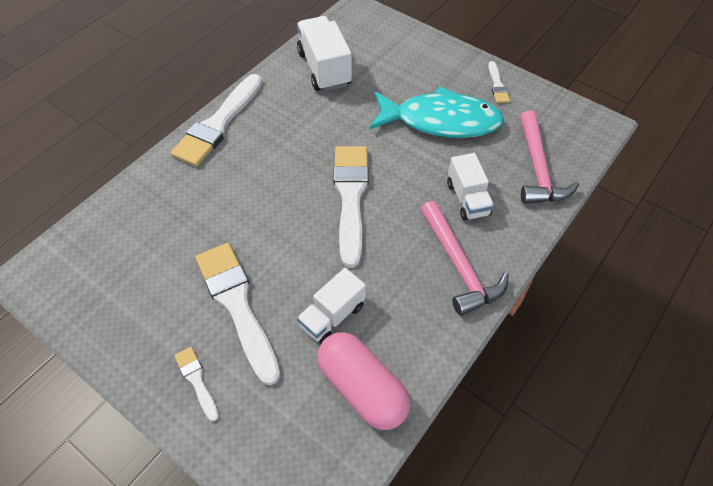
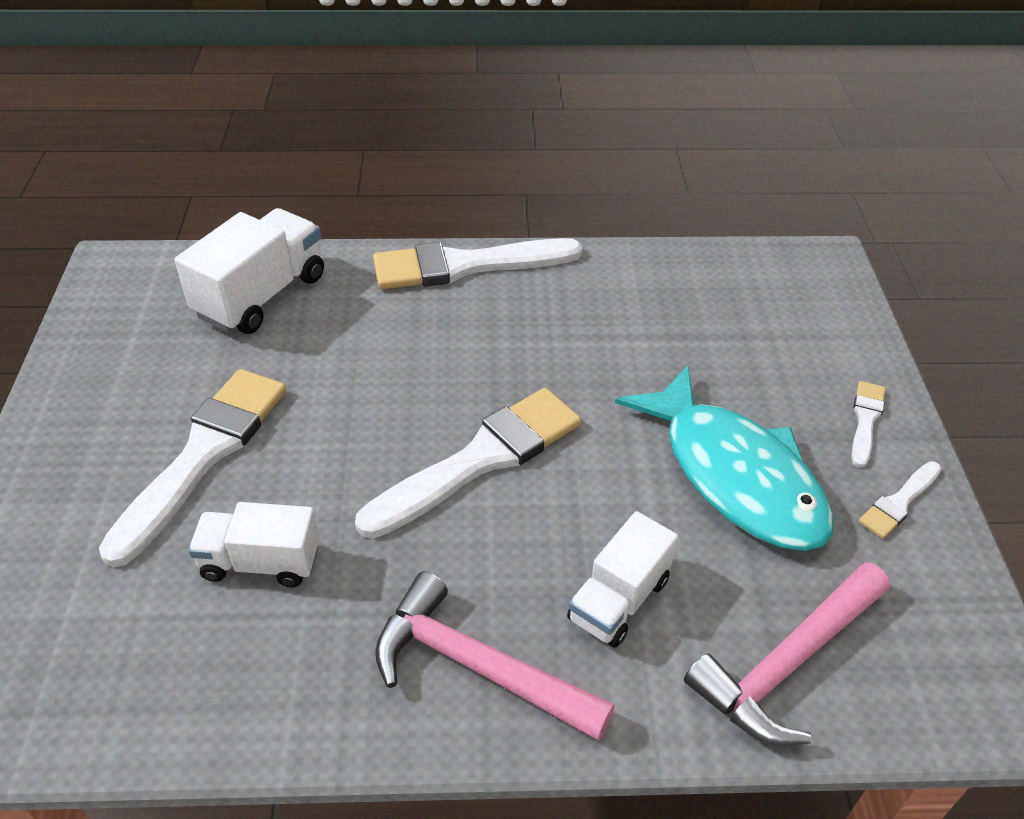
camera: 50 degrees right, 10 degrees down
(196, 380) = (65, 487): white brush -> white brush (865, 420)
(324, 69) = (675, 297): white truck -> white truck (261, 296)
(362, 388) = (165, 670): pink capsule -> none
(459, 266) = (476, 666): pink hammer -> pink hammer turned 90 degrees clockwise

